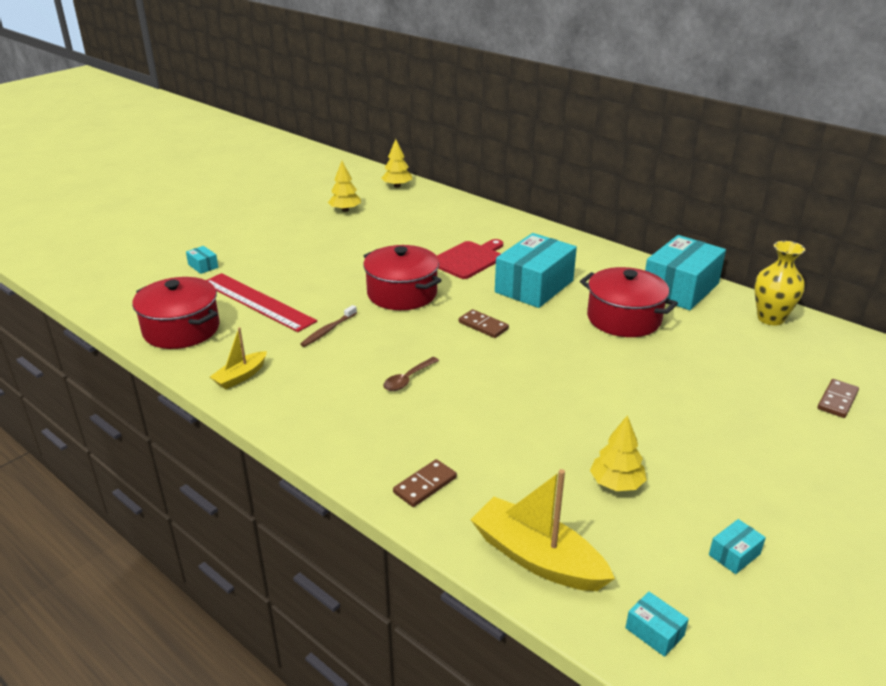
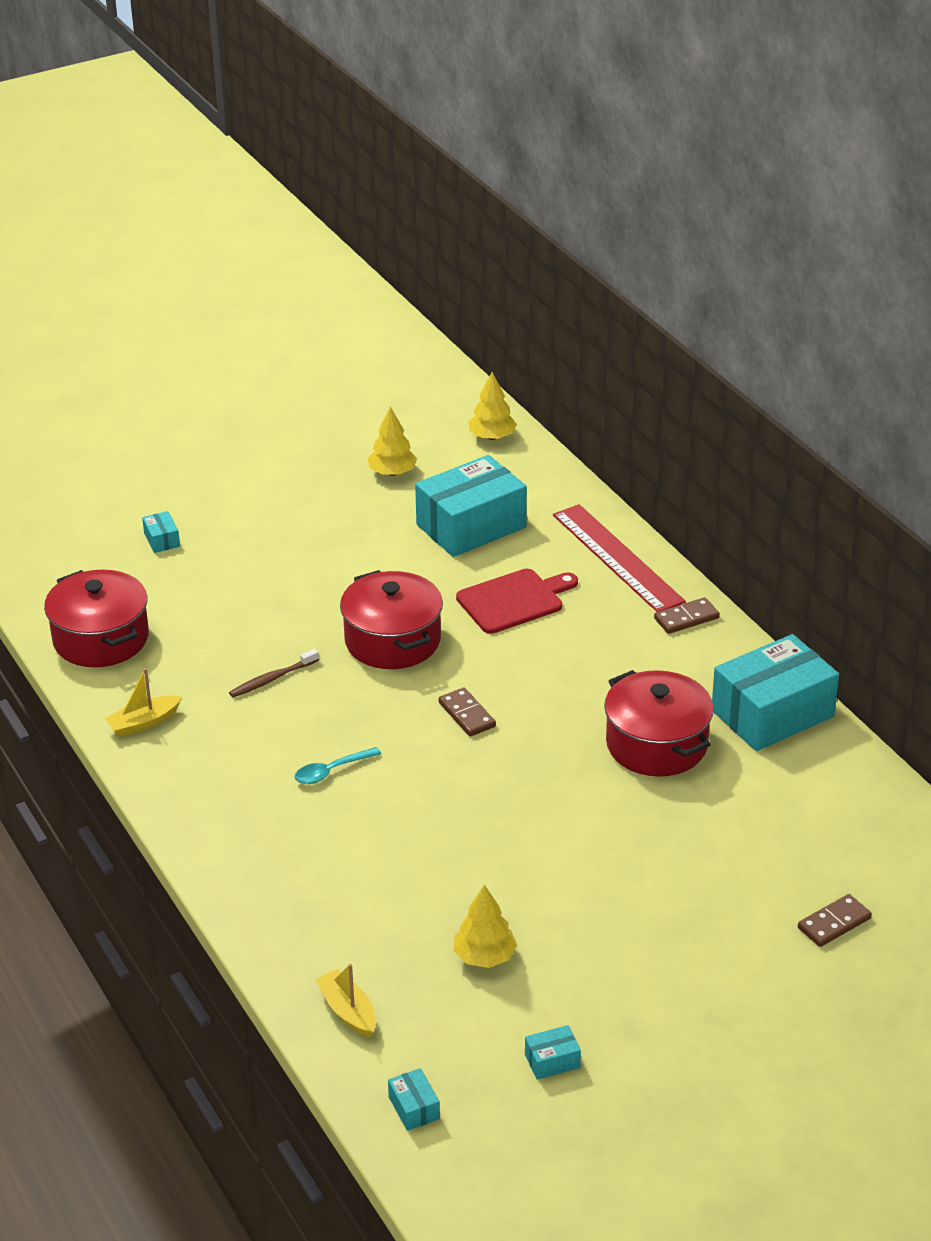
camera: 20 degrees right, 5 degrees up
(257, 301) = (206, 614): red ruler -> red ruler (617, 558)
(408, 379) = (331, 771): brown spoon -> turquoise spoon
(425, 485) = (279, 906): brown domino -> brown domino (686, 618)
(534, 286) = (573, 666): turquoise box -> turquoise box (471, 526)
(537, 558) = (348, 1011): yellow boat -> yellow boat, size x0.57
(770, 318) = (857, 789): yellow vase -> none

